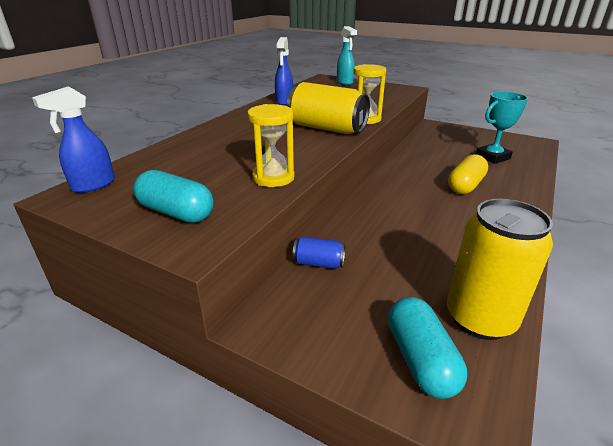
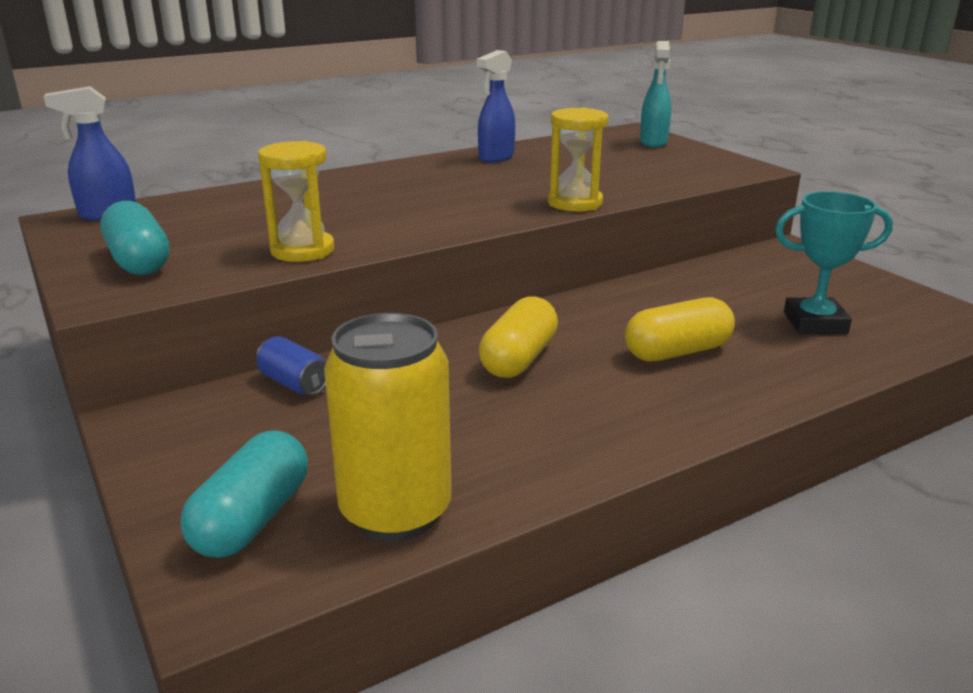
camera: 30 degrees right, 5 degrees down
(327, 128) = (488, 205): yellow can -> none
(408, 210) = (519, 359): none -> yellow capsule

